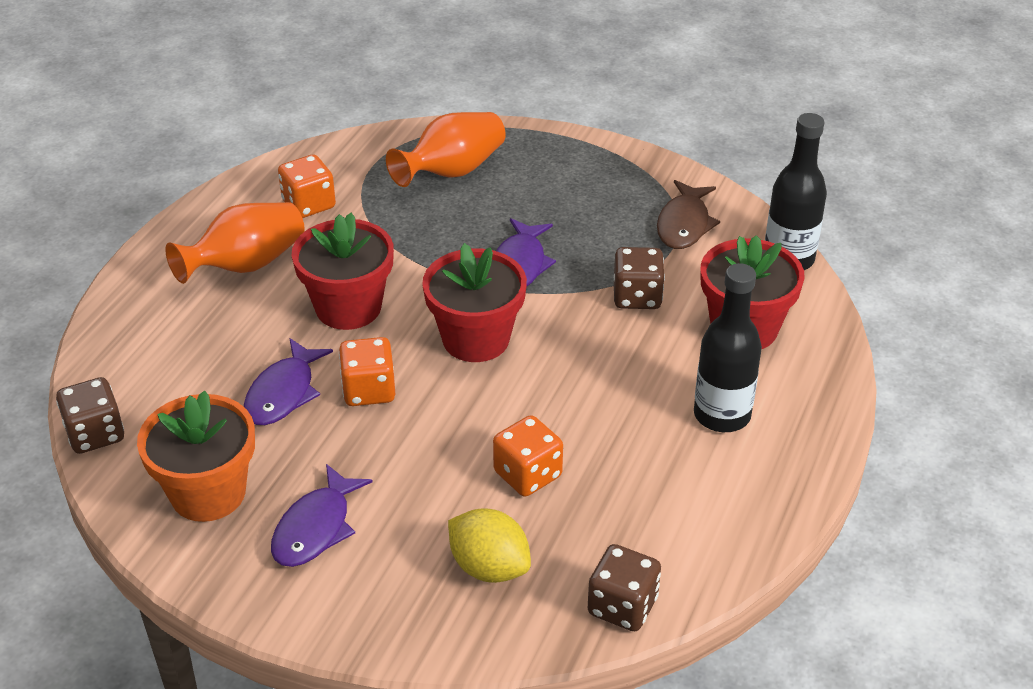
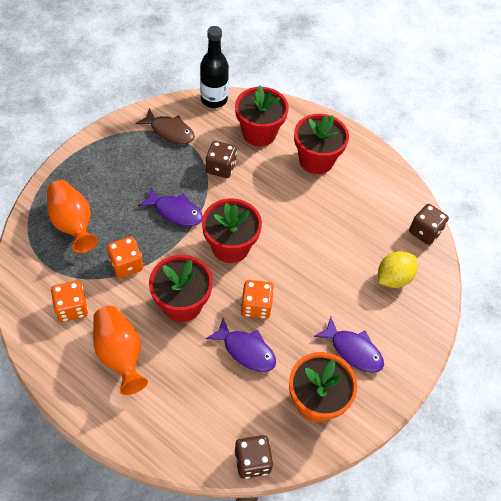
camera: 80 degrees left, 15 degrees up
(527, 474) = (337, 248): orange dice -> orange dice (126, 265)
(722, 415) = (316, 160): black bottle -> red flower pot

